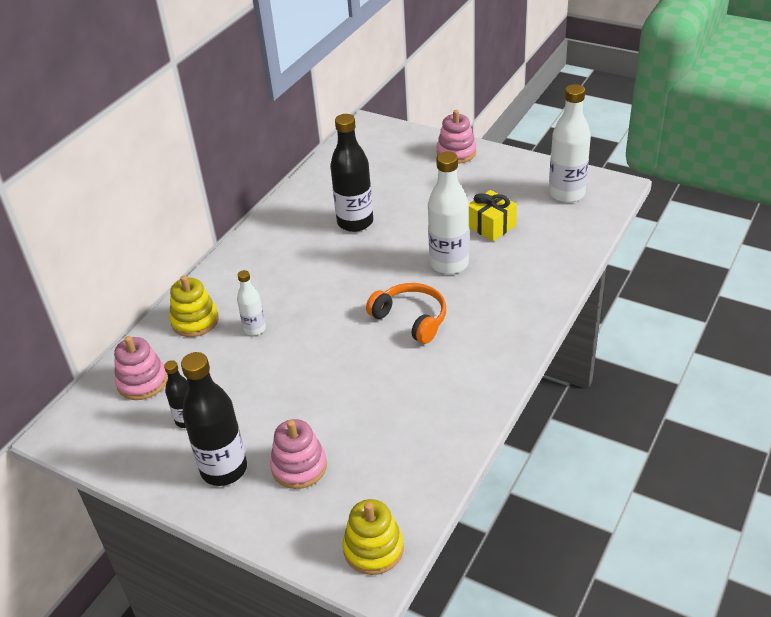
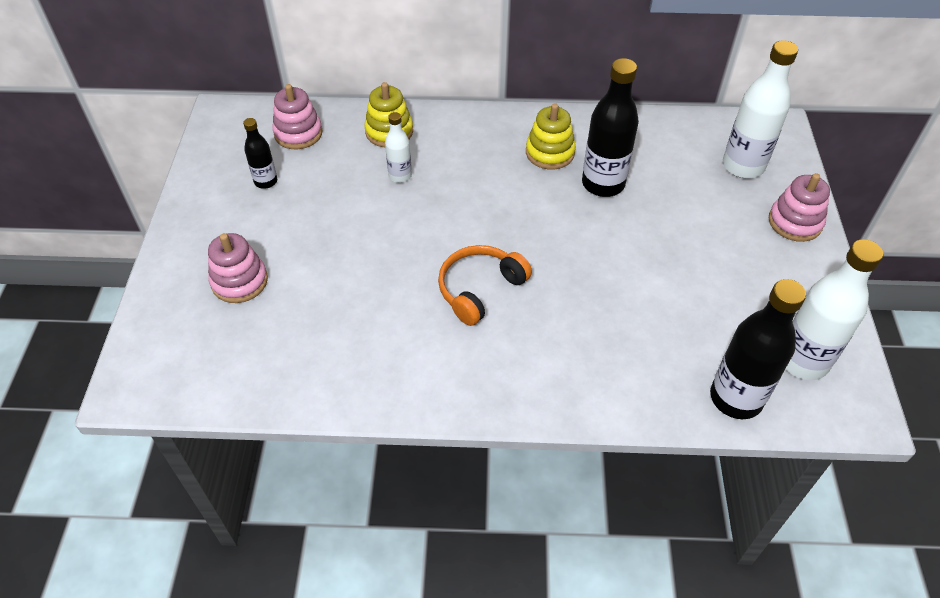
camera: 60 degrees right, 10 degrees up
(224, 469) = (218, 231): black bottle -> black bottle (736, 398)
(373, 549) = (159, 377): yellow stacking toy -> yellow stacking toy (550, 153)
(411, 319) = (479, 289): orange headphones -> orange headphones turned 150 degrees counterclockwise
(449, 264) = (588, 289): white bottle -> white bottle (743, 166)
(491, 226) = (681, 304): yellow gift -> none

